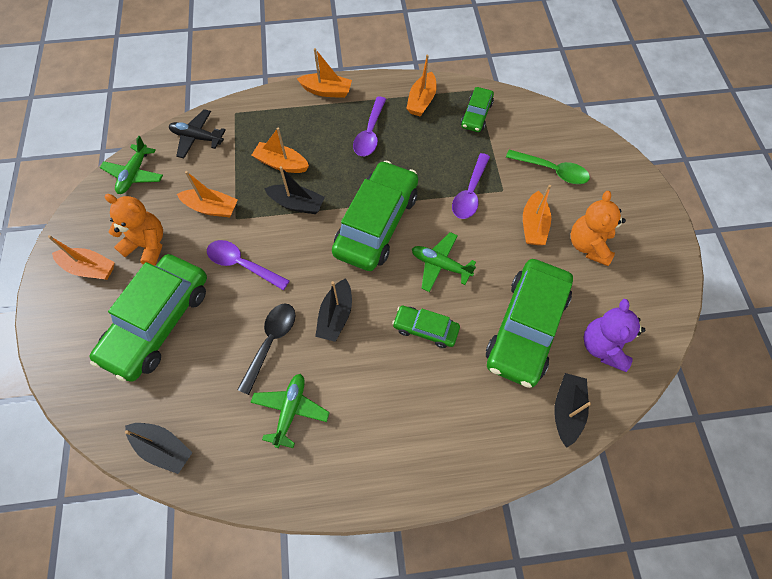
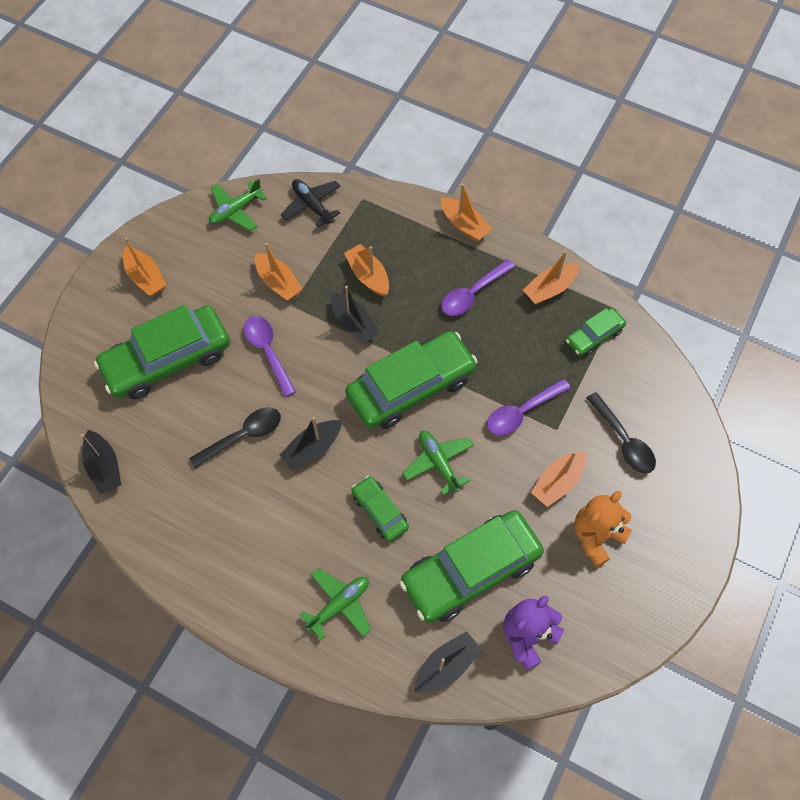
camera: 35 degrees right, 0 degrees up
(148, 245) = (203, 285): orange teddy bear -> none
(290, 410) = (218, 504): green plane -> green plane (339, 605)
(552, 171) = (623, 440): green spoon -> black spoon

